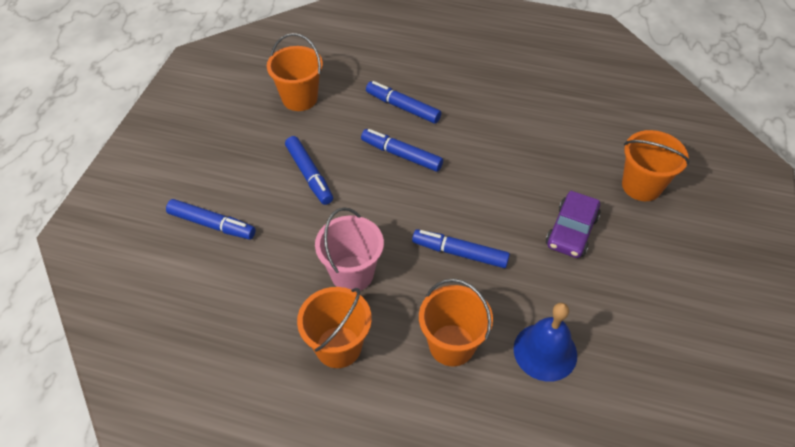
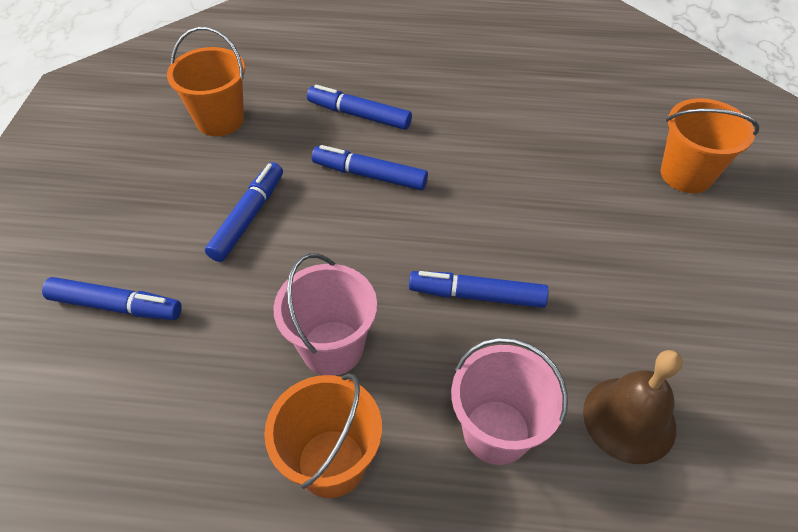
camera: 10 degrees left, 0 degrees up
(309, 175) = (248, 217): blue marker -> blue marker turned 120 degrees counterclockwise
(451, 345) = (496, 431): orange bucket -> pink bucket
(545, 351) = (629, 419): blue bell -> brown bell
(571, 231) = (616, 244): purple car -> none

